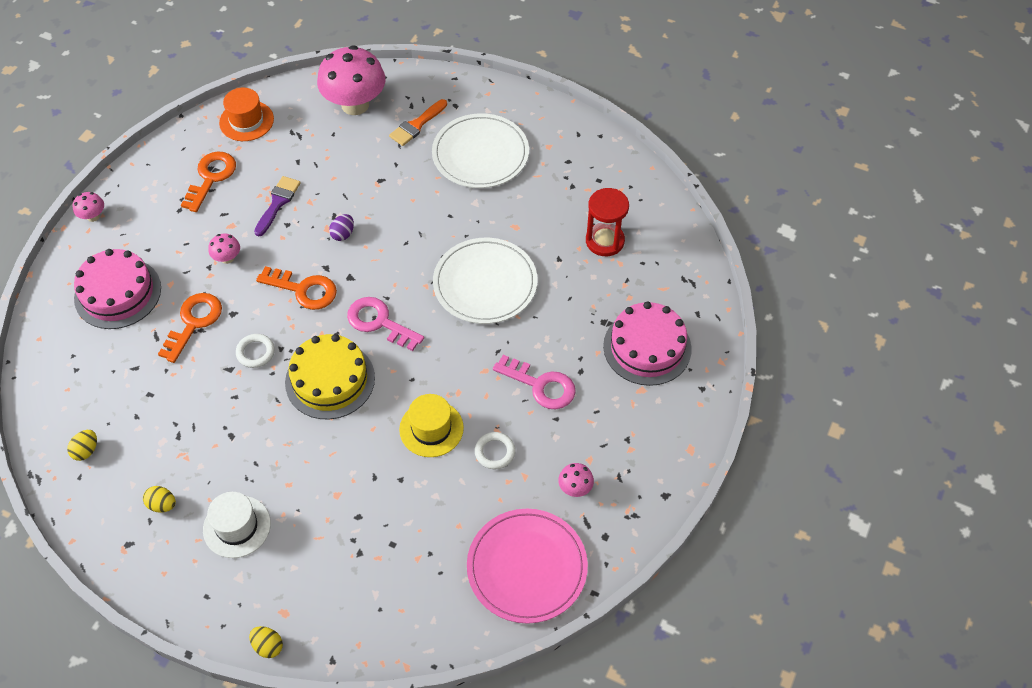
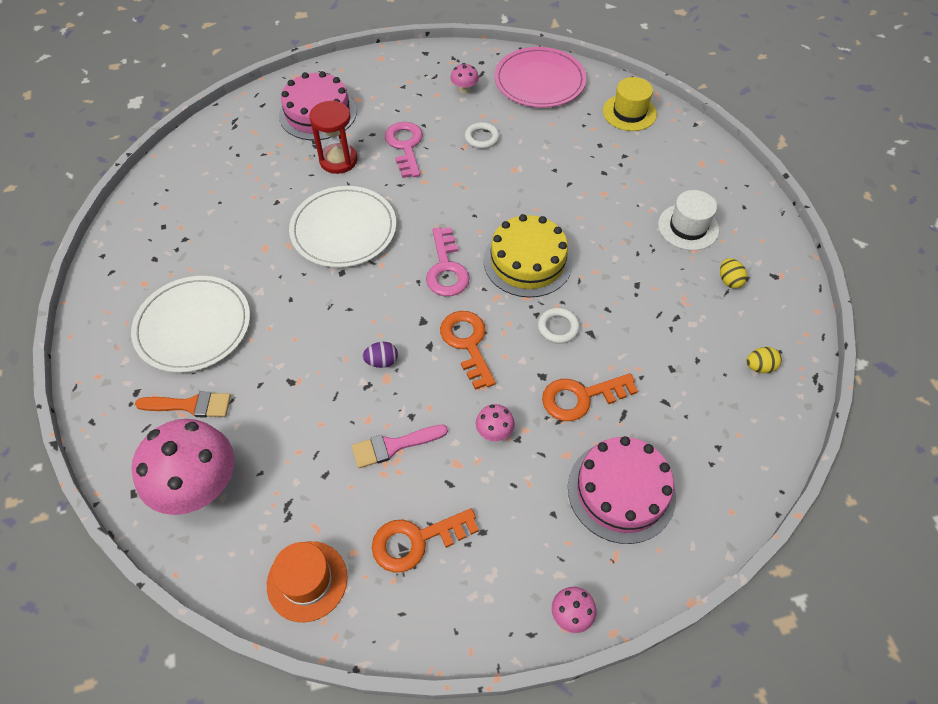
camera: 130 degrees left, 0 degrees up
(268, 646) = (727, 156): yellow egg -> none
(277, 203) = (394, 446): purple brush -> pink brush
(431, 428) = (501, 179): yellow hat -> yellow hat (629, 112)
(605, 241) = (233, 186): red hourglass -> red hourglass (338, 160)

